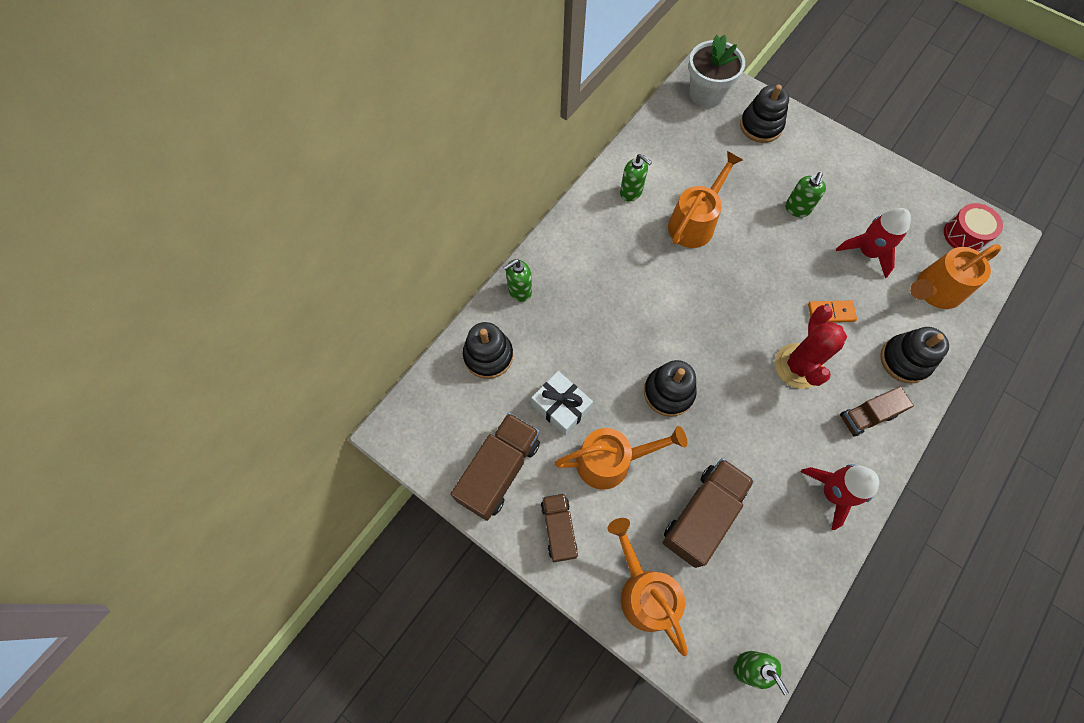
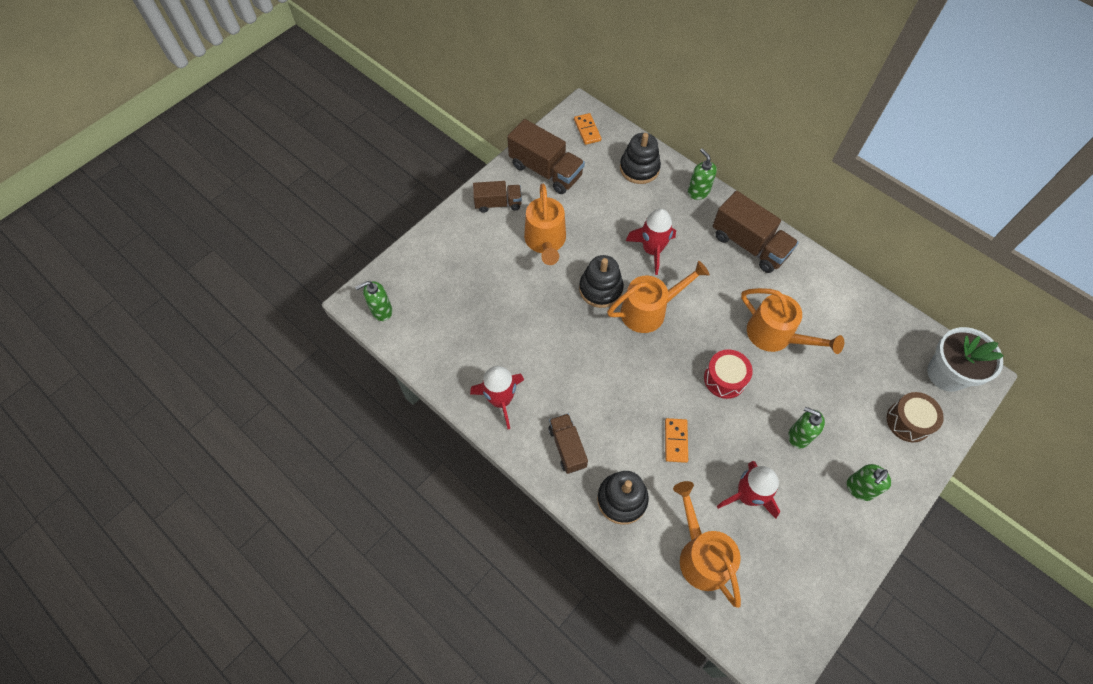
camera: 95 degrees right, 5 degrees down
(427, 422) = (587, 130): none -> orange domino
(561, 407) = (592, 212): white gift -> none
(607, 339) = (652, 250): none -> red rocket
(631, 192) = (807, 286): green soap dispenser -> green soap dispenser (859, 488)
(643, 591) = (446, 251): orange watering can -> orange watering can (650, 310)
(702, 515) = (495, 298): brown truck -> brown truck (749, 245)
(760, 126) = (908, 421): black stacking toy -> brown drum
(798, 366) = (620, 398): red cactus -> none
(964, 235) = (775, 615): red drum -> red drum (724, 379)

